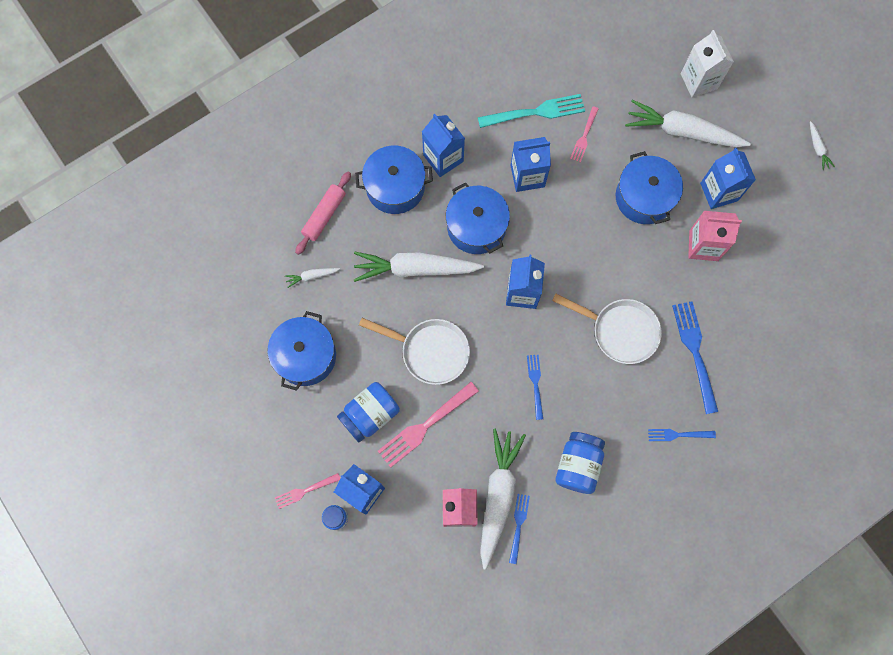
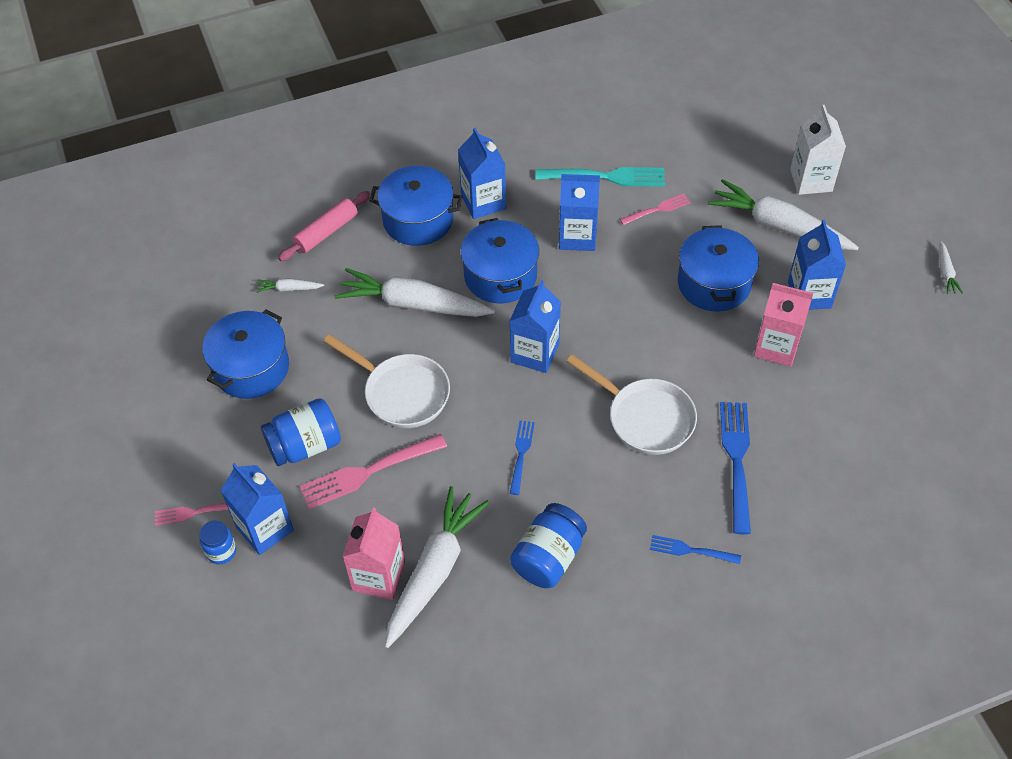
camera: 15 degrees right, 20 degrees down
(518, 526) = (449, 612): blue fork -> none
(584, 136) = (657, 210): pink fork -> pink fork turned 150 degrees counterclockwise

